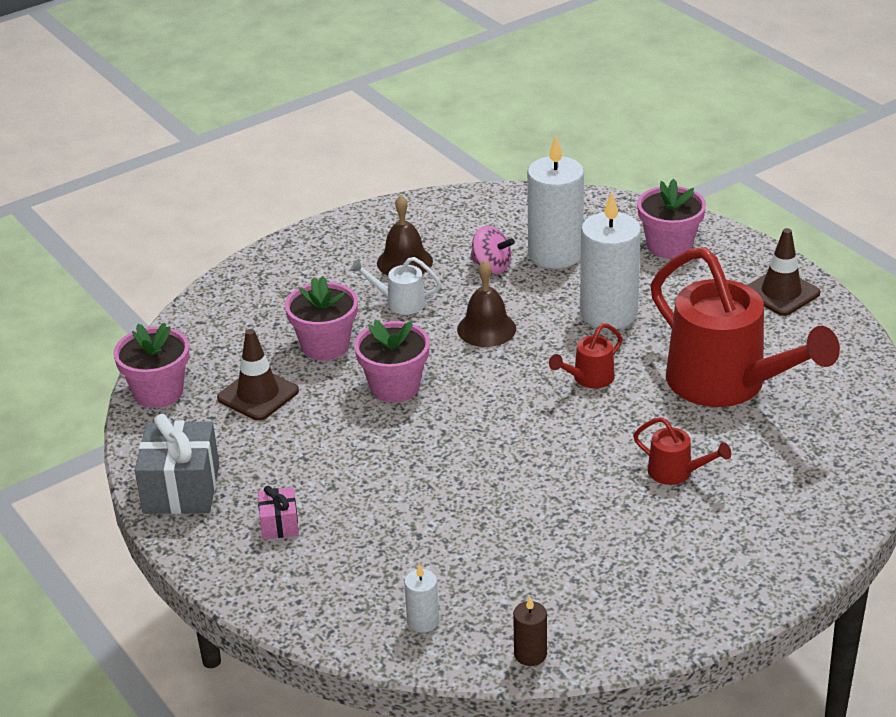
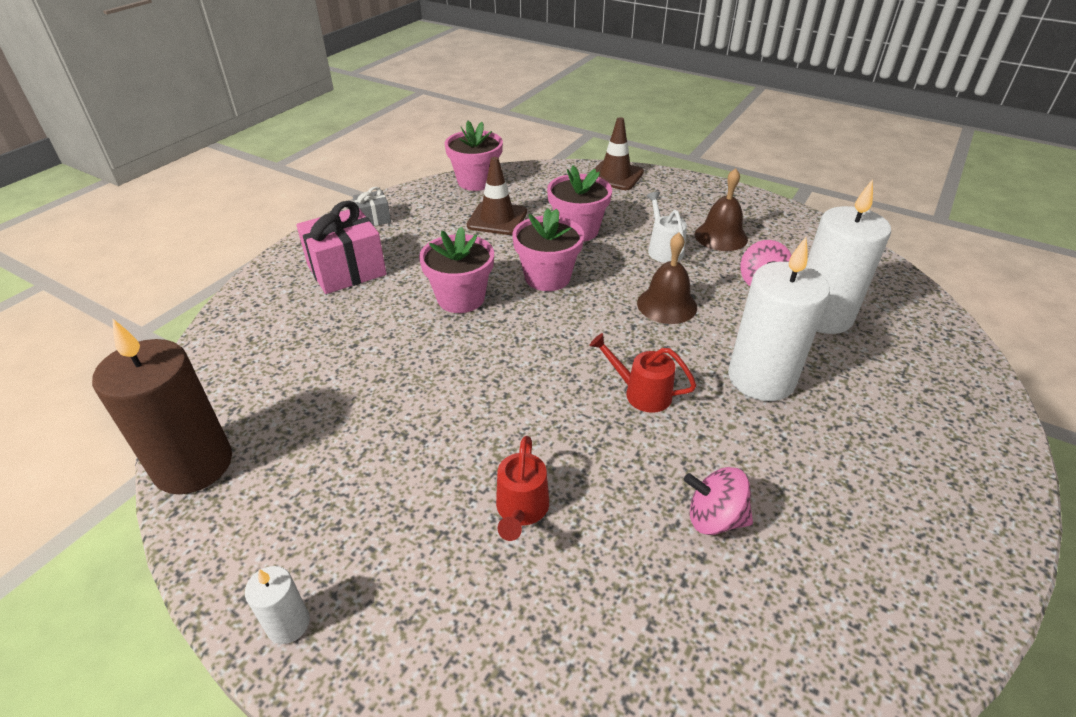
camera: 65 degrees right, 5 degrees up
(181, 489) = (373, 219): grey gift -> grey gift, size x0.52
(279, 524) = (347, 270): pink gift -> pink gift, size x1.93
(423, 621) = (237, 379): white candle -> white candle (288, 624)
(530, 654) = (193, 465): brown candle -> brown candle, size x2.19
(669, 246) = (928, 394): pink flower pot -> pink flower pot (461, 298)
(727, 385) = (714, 518): red watering can -> pink spinning top
(781, 293) = (949, 528): brown traffic cone -> brown traffic cone (615, 176)

